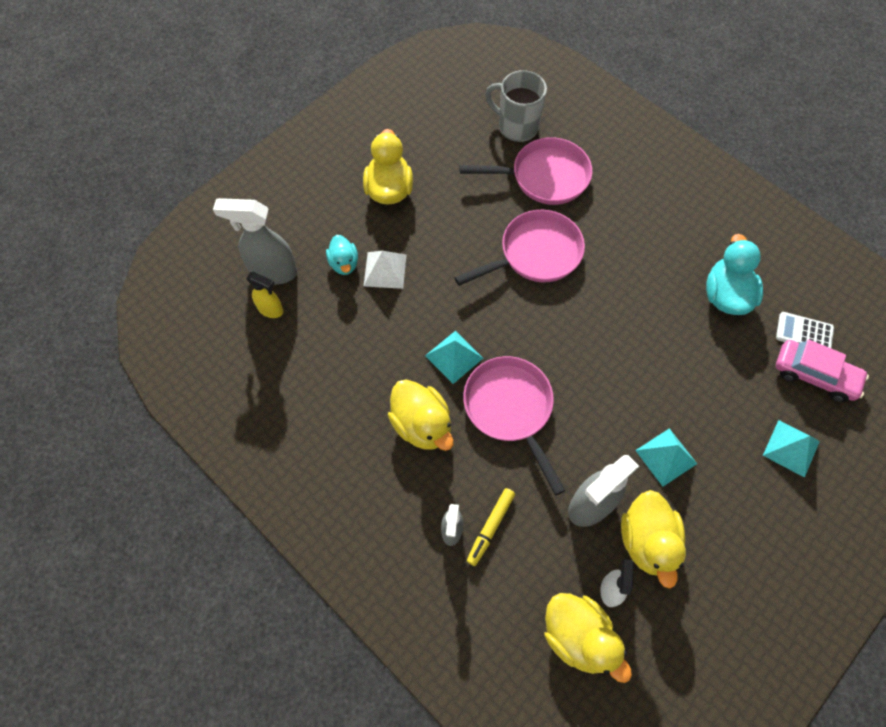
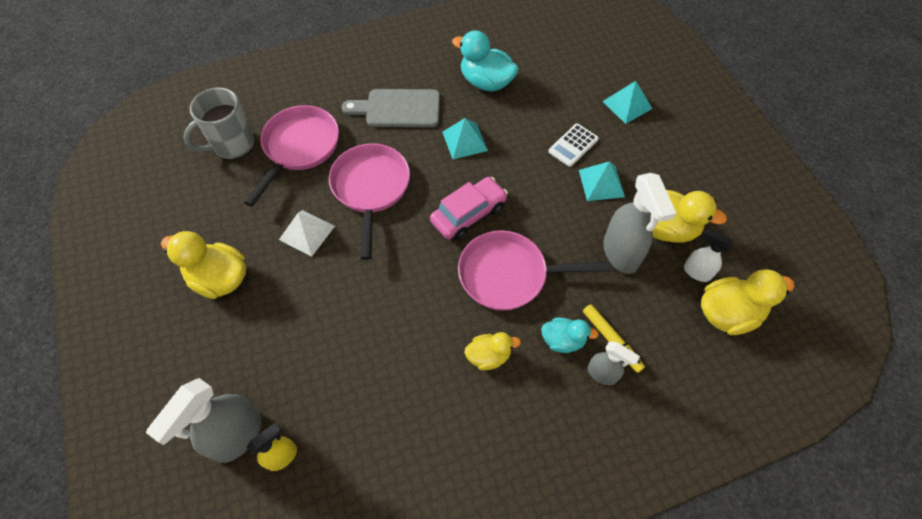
camera: 65 degrees left, 5 degrees down
(344, 263) = (275, 357): turquoise duck -> turquoise duck (563, 340)
(385, 270) = (307, 320): white pyramid -> white pyramid (307, 232)
(422, 424) = (489, 356): yellow duck -> yellow duck, size x0.60
(454, 356) = (434, 298): turquoise pyramid -> turquoise pyramid (464, 141)
(639, 233) = (398, 109): none -> grey cutting board
(804, 333) = (541, 54): white calculator -> white calculator (573, 145)
(814, 375) = (577, 64): pink car -> pink car (468, 214)

